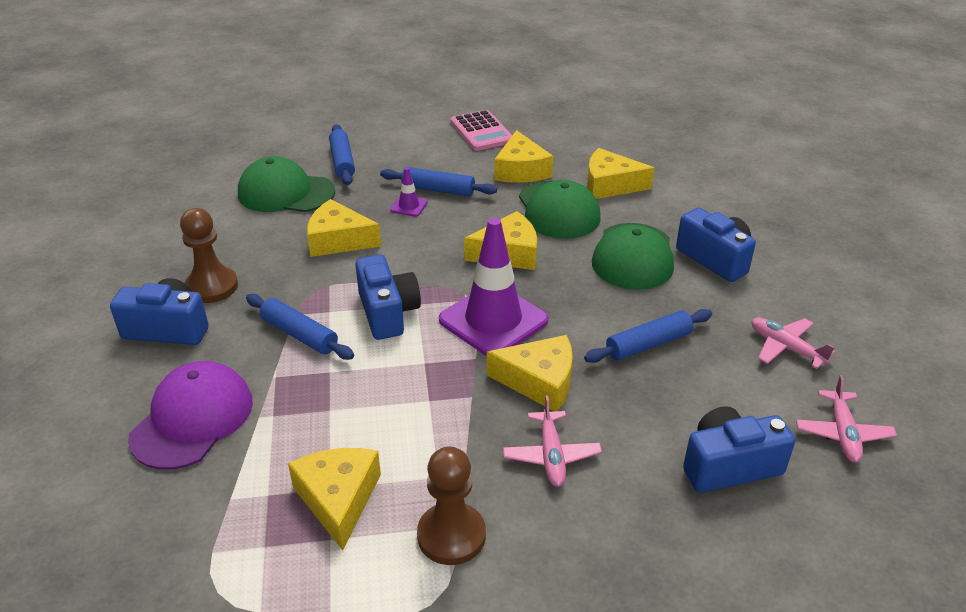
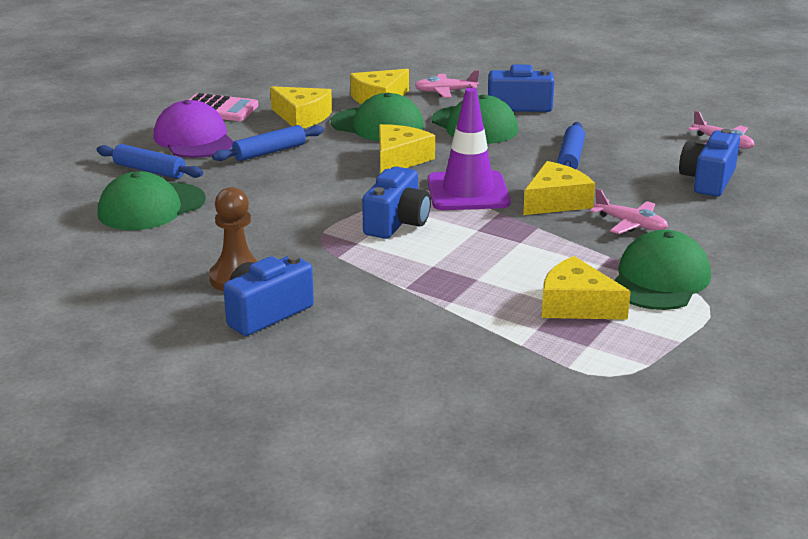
camera: 50 degrees left, 10 degrees down
(193, 419) = (406, 334): purple cap -> purple cap (194, 139)
(299, 334) = (368, 263): blue rolling pin -> none
(338, 240) = (267, 209): yellow cheese -> none
(387, 312) = (397, 223): blue camera -> blue camera turned 90 degrees clockwise
(409, 206) = (271, 169): purple traffic cone -> none
(451, 535) = (660, 279): brown pawn -> green cap
(785, 348) = (633, 125): pink plane -> pink plane (445, 92)

